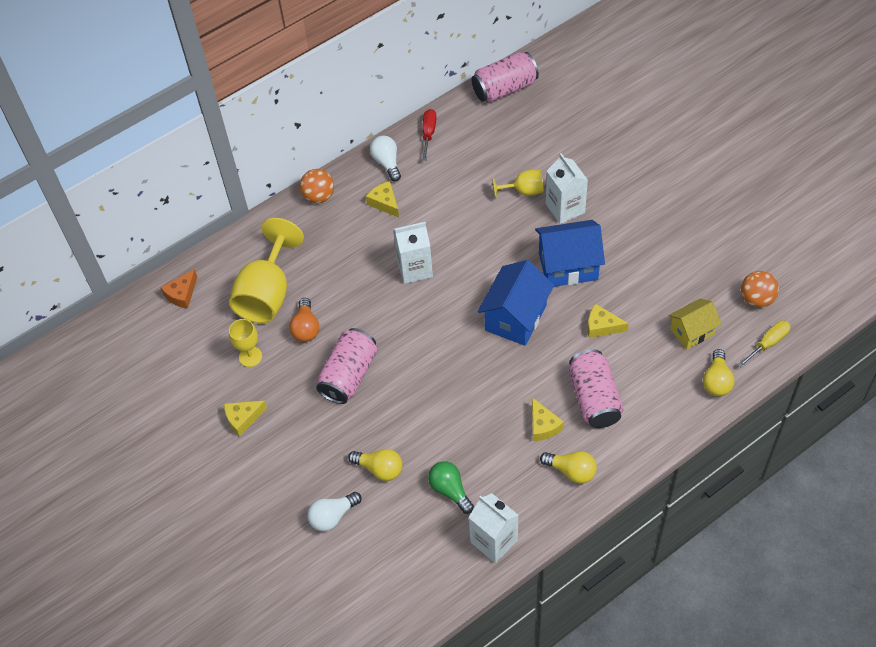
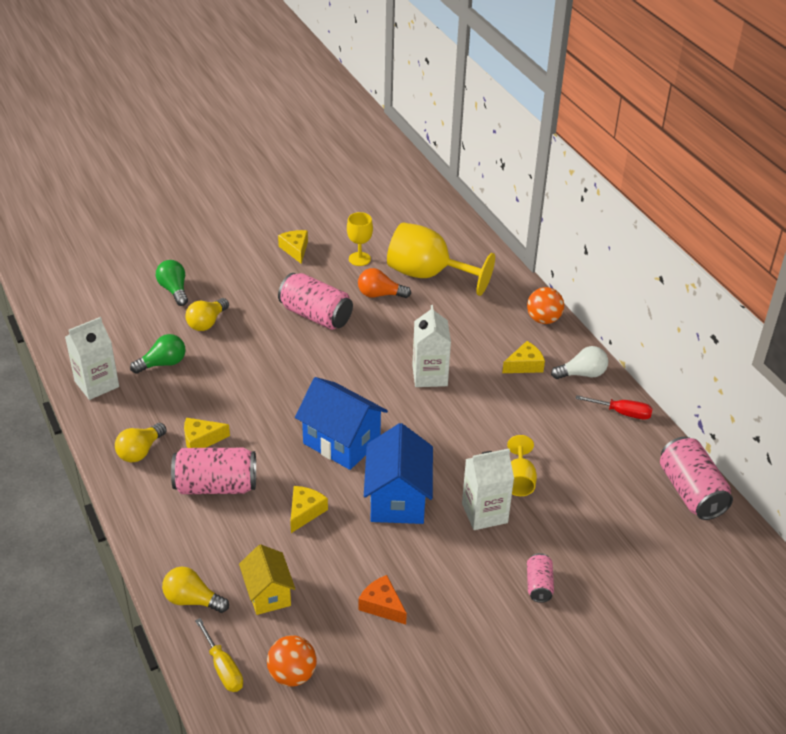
camera: 95 degrees right, 15 degrees down
(182, 294) = (443, 226): orange cheese -> orange cheese (382, 605)
(333, 516) = (174, 290): white light bulb -> green light bulb
(624, 168) = (539, 585): none -> pink can

